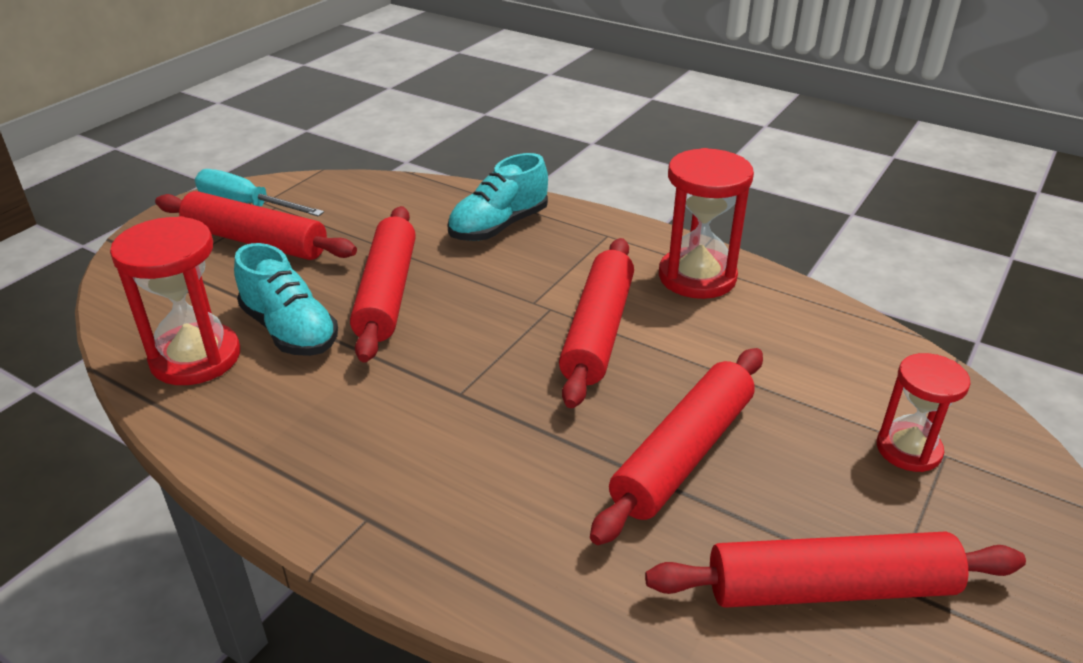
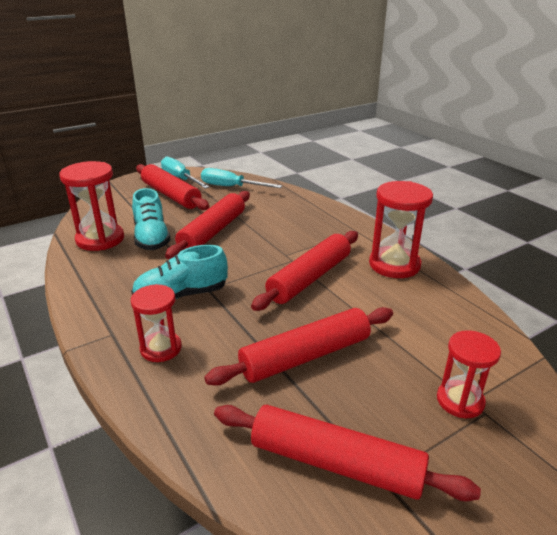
camera: 25 degrees right, 5 degrees down
(351, 202) = (231, 187): none -> turquoise screwdriver
(467, 514) = (161, 348): none -> red hourglass
(499, 226) = (298, 214): turquoise shoe -> turquoise shoe (181, 295)

